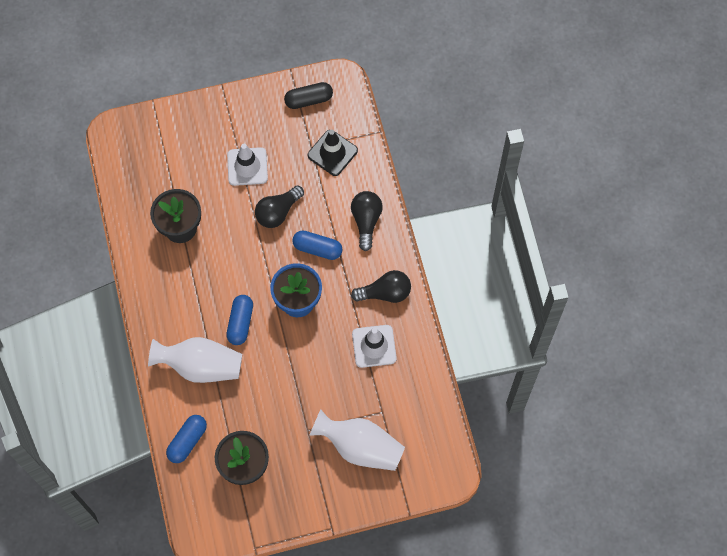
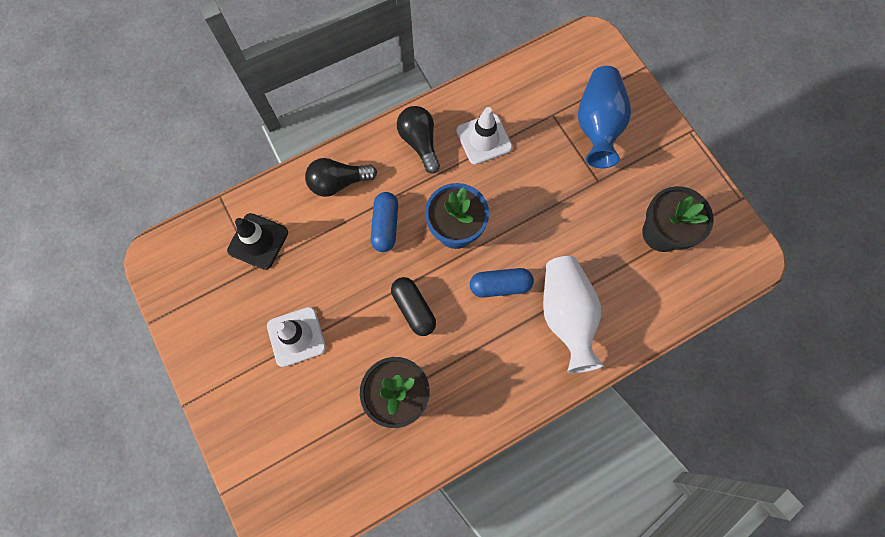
camera: 105 degrees left, 5 degrees up
(187, 441) = (657, 303): blue capsule -> none
(278, 212) = (350, 282): black light bulb -> none
(308, 100) = (189, 288): black capsule -> black capsule (413, 309)
(360, 447) = (597, 126): white vase -> blue vase

